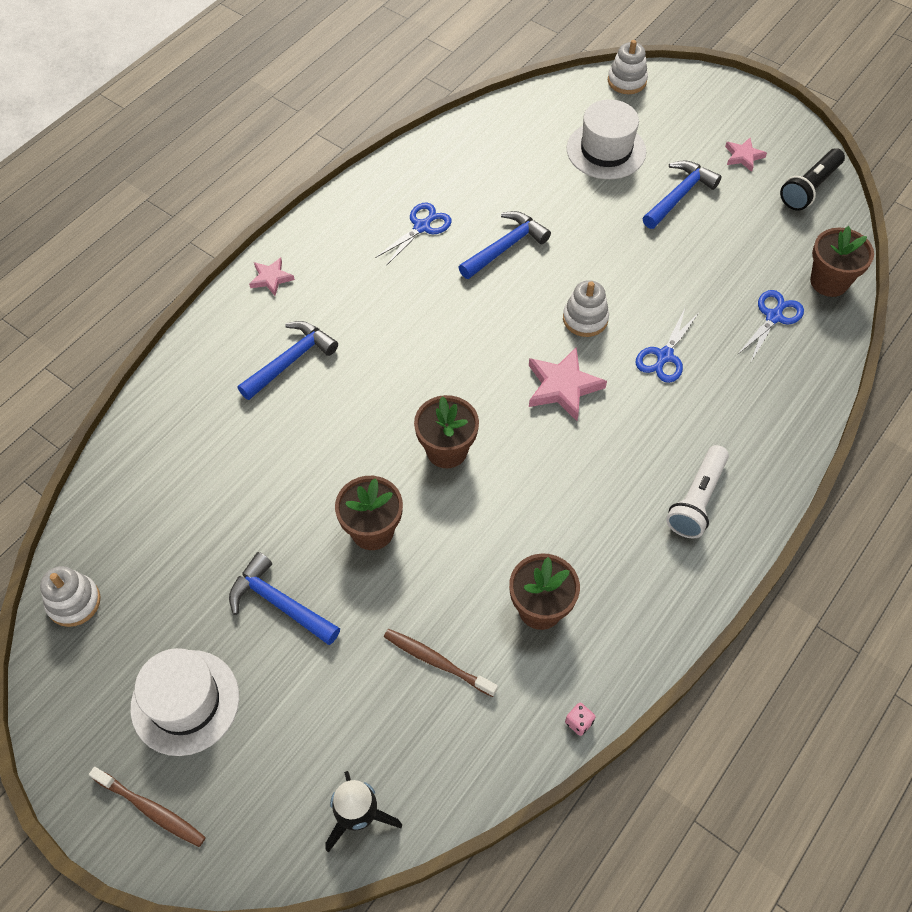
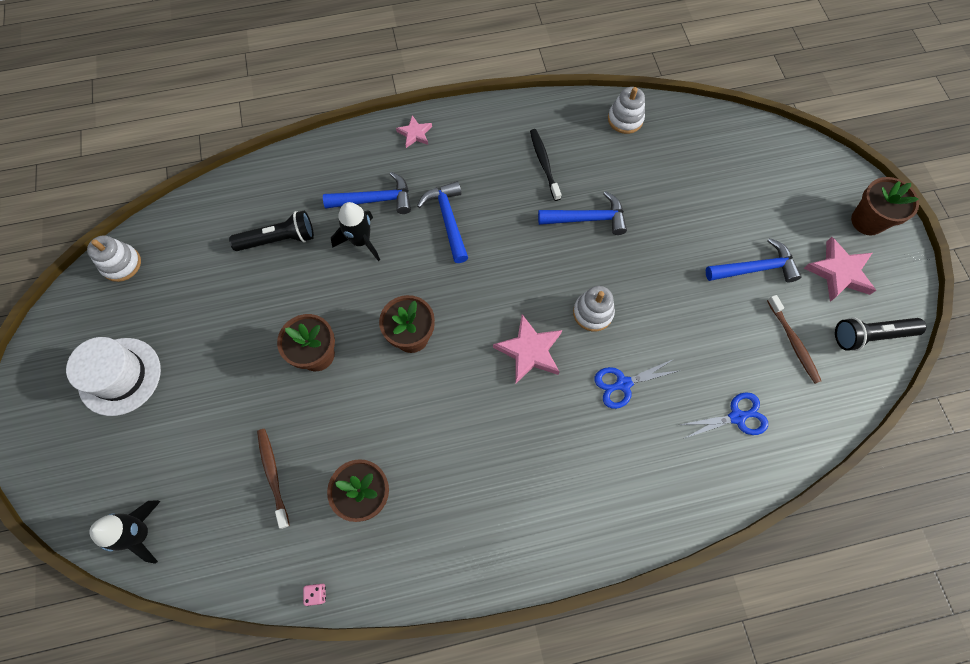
camera: 40 degrees right, 10 degrees up
(151, 809) = (46, 426): brown toothbrush -> brown toothbrush (793, 342)
(227, 460) = (278, 239): none -> black flashlight
(279, 603) = (223, 358): blue hammer -> blue hammer (448, 220)
(314, 405) = (361, 241): none -> black rocket
(422, 227) = (544, 164): blue scissors -> black toothbrush
(606, 150) = (732, 195): white hat -> none
(627, 81) = (802, 150): white stacking toy -> white stacking toy (625, 119)
(697, 500) = (542, 508): white flashlight -> none
(743, 156) = (839, 272): pink star -> pink star, size x1.70
(829, 282) = (810, 423): brown flower pot -> brown flower pot (867, 221)

